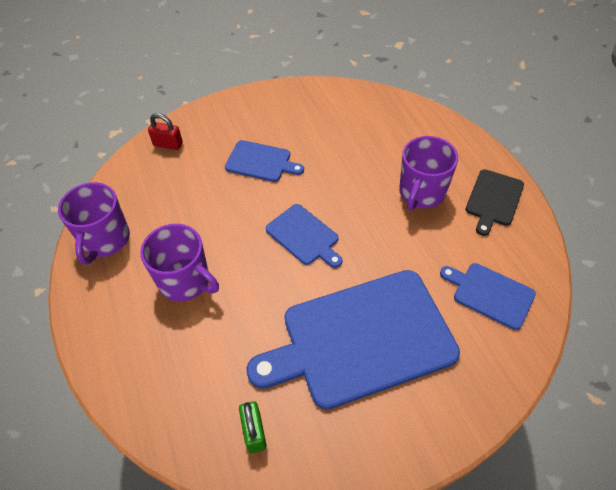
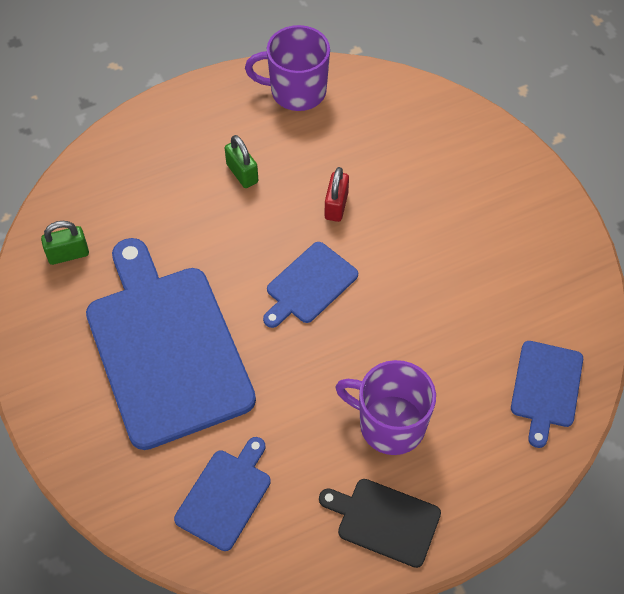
camera: 85 degrees right, 5 degrees up
(168, 144) = (451, 124): red padlock -> red padlock (336, 206)
(185, 281) = (242, 173): purple mug -> green padlock
(261, 162) = (430, 229): blue cutting board -> blue cutting board (546, 388)

